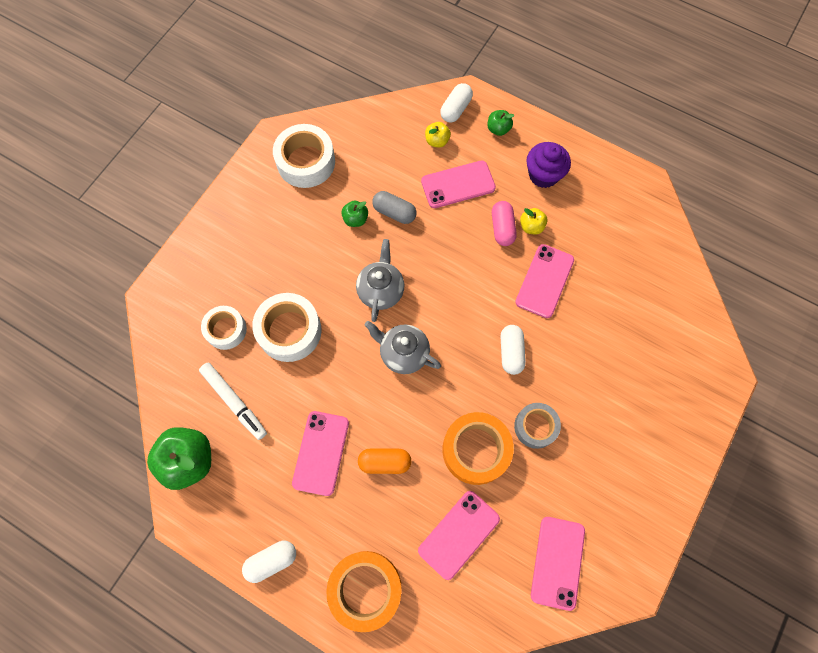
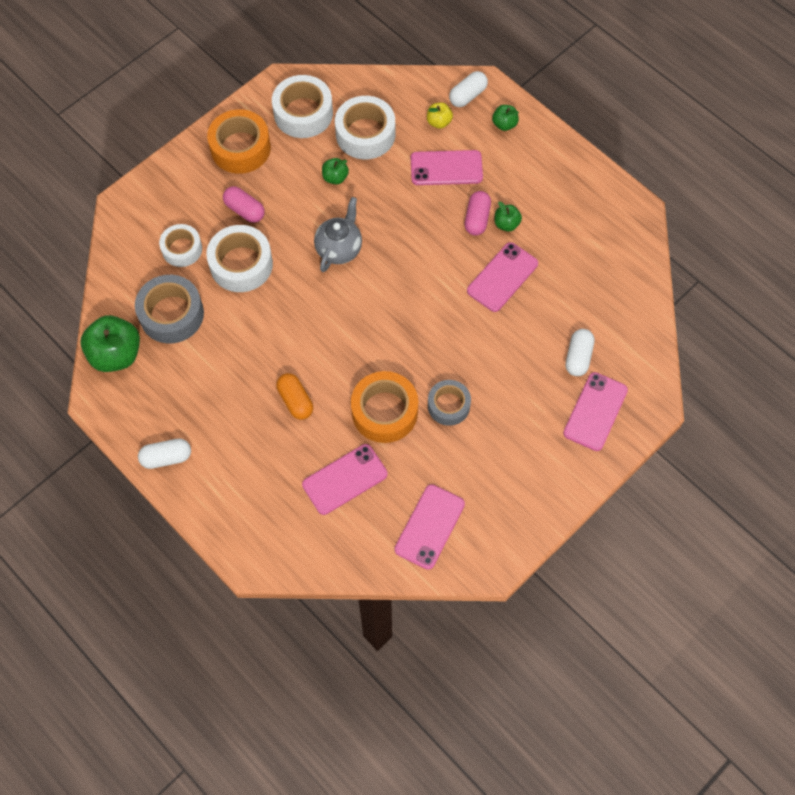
camera: 15 degrees right, 5 degrees down
(234, 402) = (171, 314): white marker -> grey tape
(277, 274) = (244, 210): none -> pink capsule
(321, 453) = (238, 378): pink phone -> pink phone (595, 411)
(365, 589) = (244, 502): orange tape -> orange tape (240, 148)
(371, 169) = (365, 134): none -> white tape
(385, 462) = (295, 401): orange capsule -> orange capsule turned 45 degrees clockwise
(394, 212) = (375, 180): grey capsule -> none
(403, 353) = (343, 310): grey teapot -> none
(511, 352) = (447, 334): white capsule -> white capsule (578, 357)
(531, 226) = (506, 224): yellow apple -> green apple
(543, 175) = (535, 178): purple cupcake -> none

